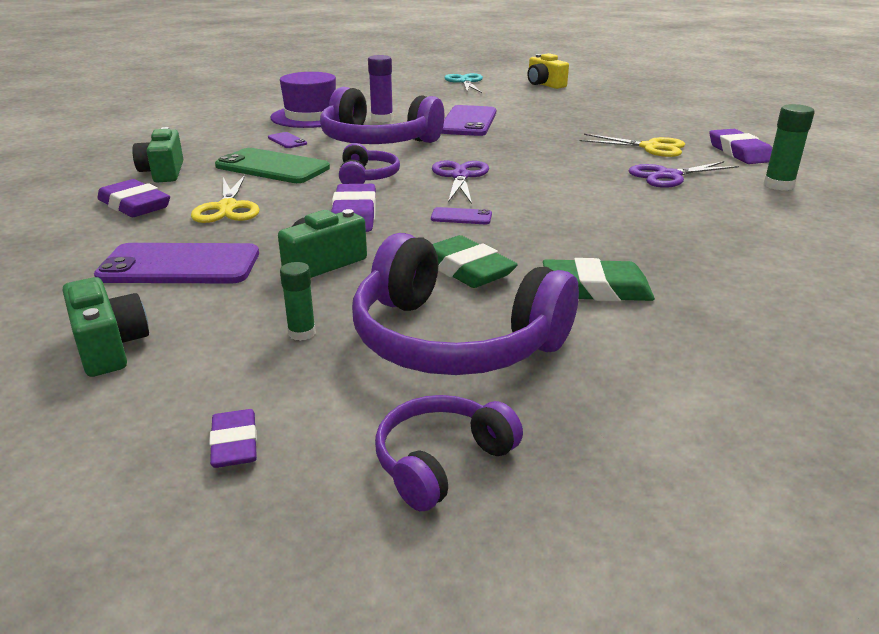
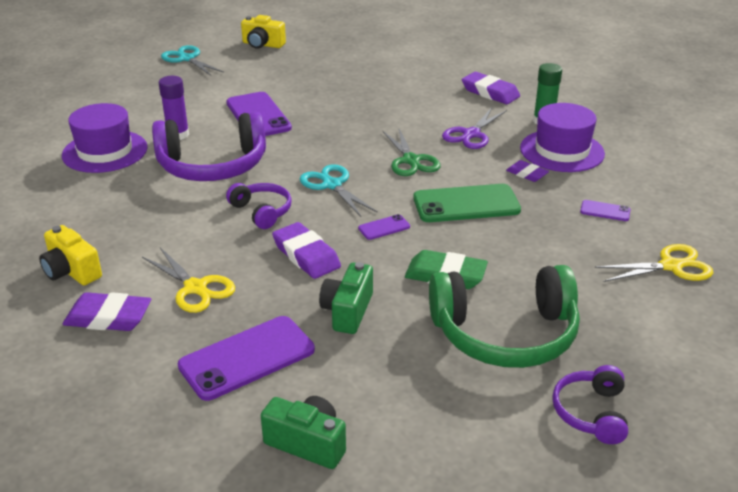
camera: 35 degrees left, 5 degrees up
(163, 172) = (71, 271): green camera -> yellow camera
(235, 444) = (481, 461): purple eraser -> purple eraser (527, 174)
(272, 167) = (164, 228): green phone -> green phone (466, 204)
(287, 141) = (129, 191): purple phone -> purple phone (605, 211)
(302, 333) = (413, 372): green glue stick -> none
(453, 340) = (505, 334): purple headphones -> green headphones
(460, 176) = (332, 185): purple scissors -> turquoise scissors
(568, 179) = (411, 160): none -> green scissors
(596, 289) = (535, 258): green eraser -> none
(650, 147) = (428, 105): yellow scissors -> yellow scissors (670, 266)
(768, 212) = (562, 151): none -> purple hat

